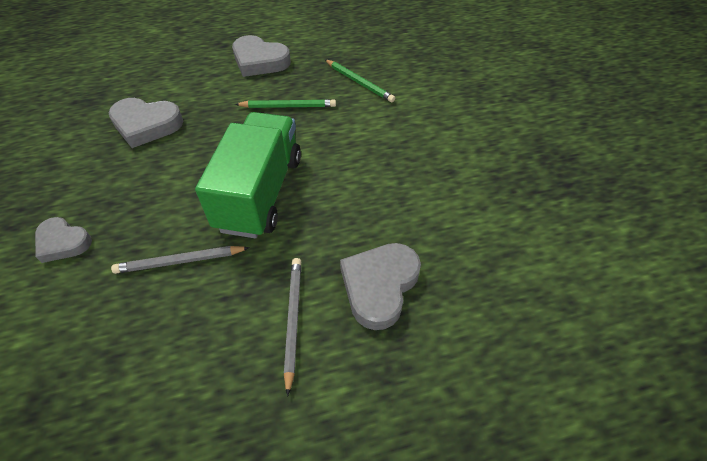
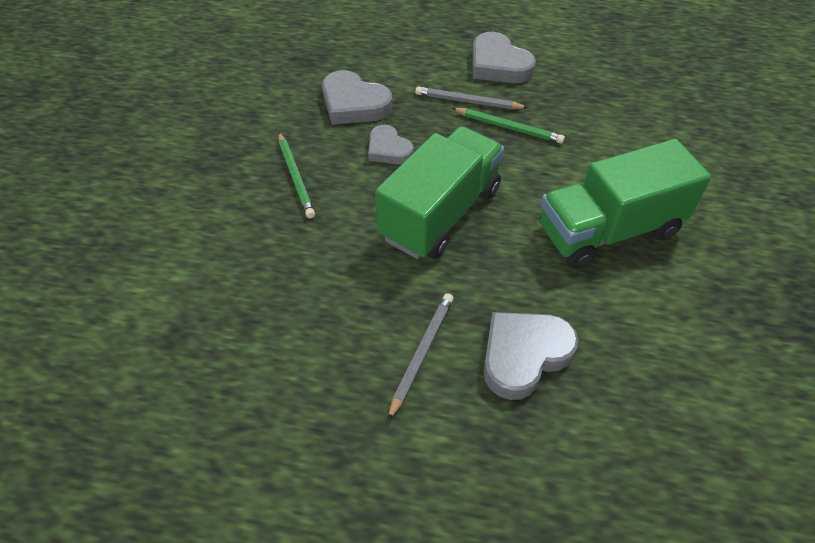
camera: 25 degrees right, 0 degrees up
(63, 242) = (240, 199): grey heart -> grey heart (388, 149)
(180, 261) = (337, 255): grey pencil -> grey pencil (468, 101)
(359, 82) = (602, 123): green pencil -> green pencil (295, 177)
(400, 161) = (608, 230): none -> green truck

